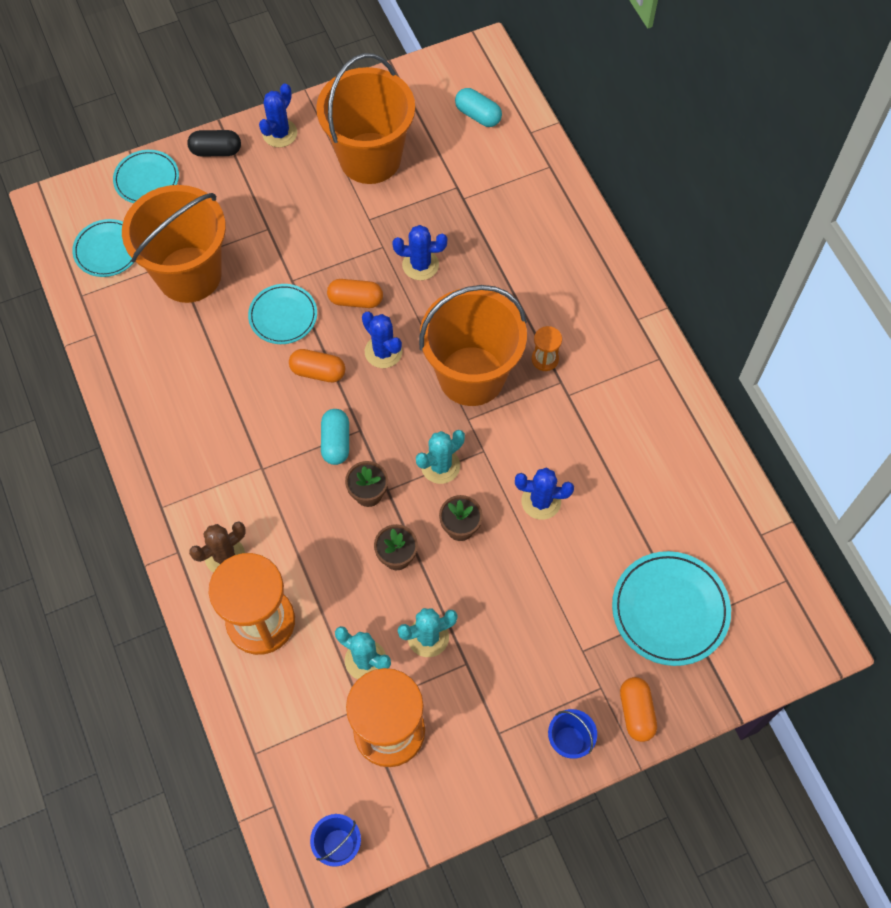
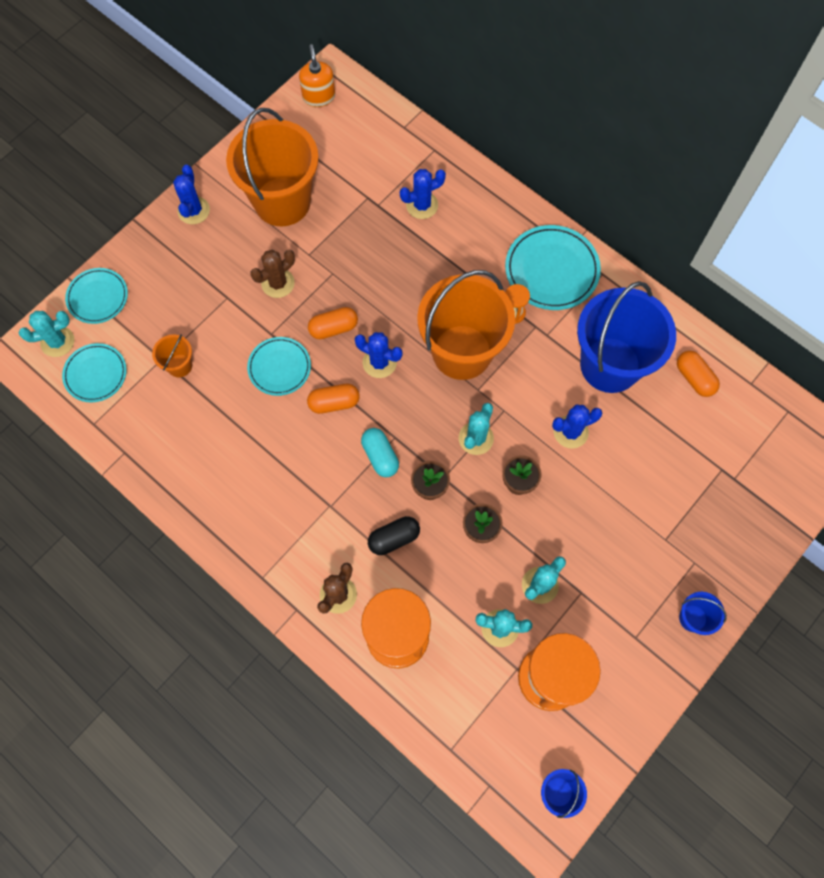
camera: 25 degrees left, 5 degrees up
(88, 206) = (57, 342): none -> turquoise cactus
(189, 274) = (179, 365): orange bucket -> orange bucket, size x0.42
(216, 151) = (146, 248): black capsule -> black capsule (394, 538)
(324, 235) = (278, 283): none -> brown cactus
(420, 265) = (372, 276): blue cactus -> blue cactus (422, 205)
(460, 70) = (319, 96): none -> orange soap dispenser
(478, 115) = (353, 129): turquoise capsule -> none
(618, 452) = (610, 365): none -> blue bucket
(636, 712) = (731, 569): orange capsule -> orange capsule (694, 378)
(670, 610) = (714, 475): turquoise plate -> turquoise plate (551, 270)

